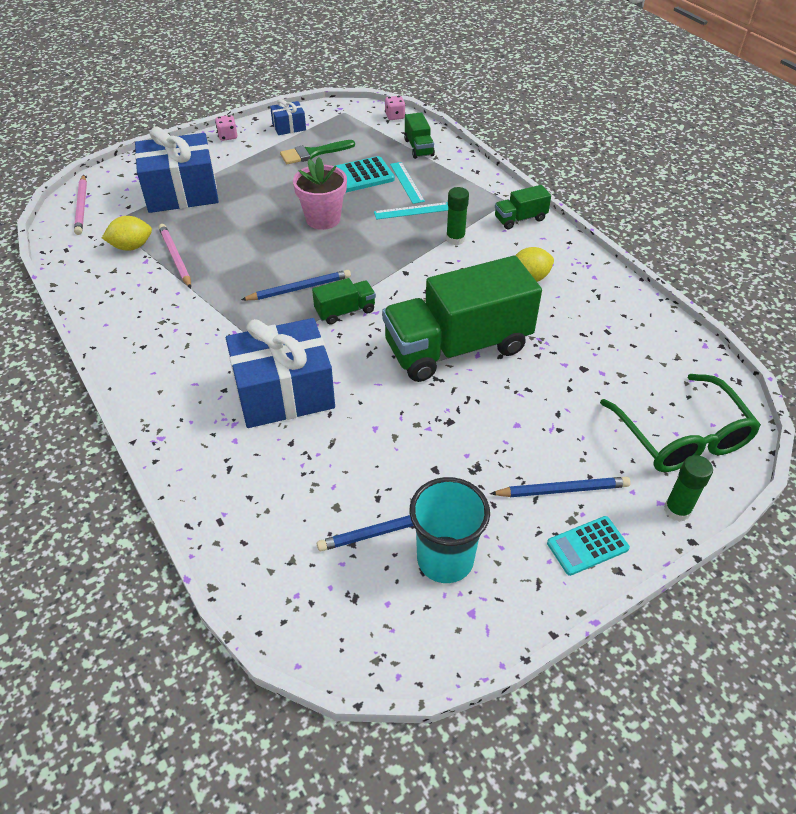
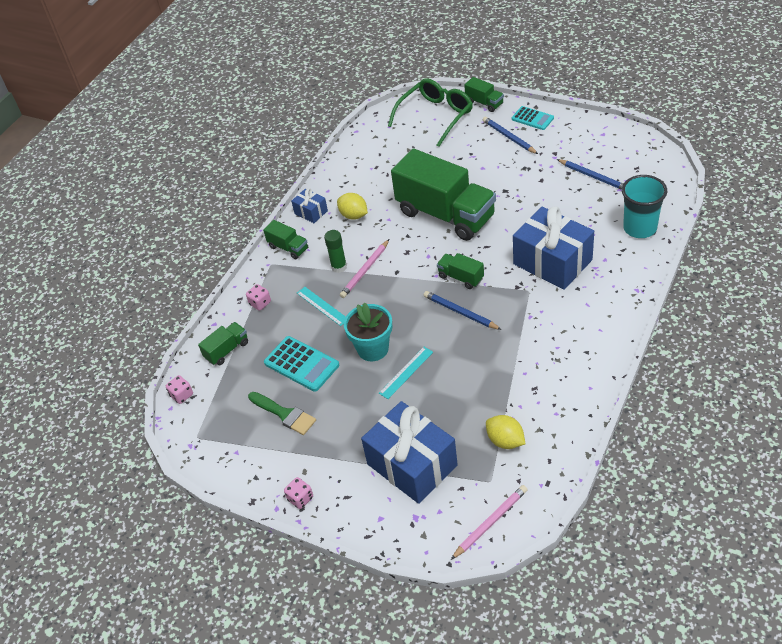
camera: 115 degrees left, 0 degrees up
(175, 257) = (492, 403): pink pencil -> pink pencil (365, 270)
(289, 127) = (251, 462): blue gift -> blue gift (311, 212)
(323, 219) = (373, 349): pink flower pot -> turquoise flower pot
(406, 182) = (285, 329): turquoise ruler -> turquoise ruler (406, 372)
(445, 559) = (587, 152): turquoise cup -> turquoise cup (640, 228)
(457, 179) = (260, 303): none -> pink dice
(677, 510) = (484, 103): green glue stick -> green truck

